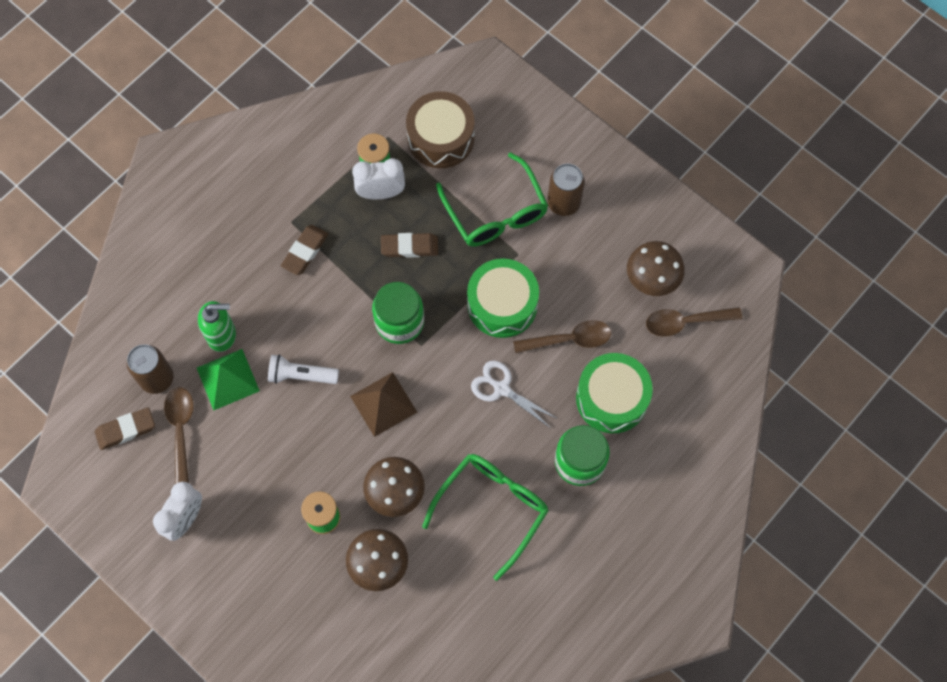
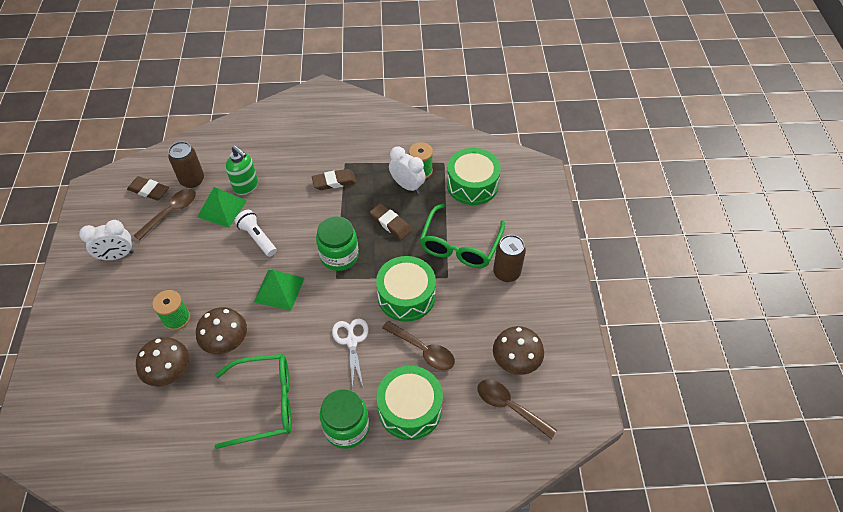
camera: 45 degrees right, 15 degrees down
(383, 404) = (279, 290): brown pyramid -> green pyramid
(441, 138) = (472, 185): brown drum -> green drum

